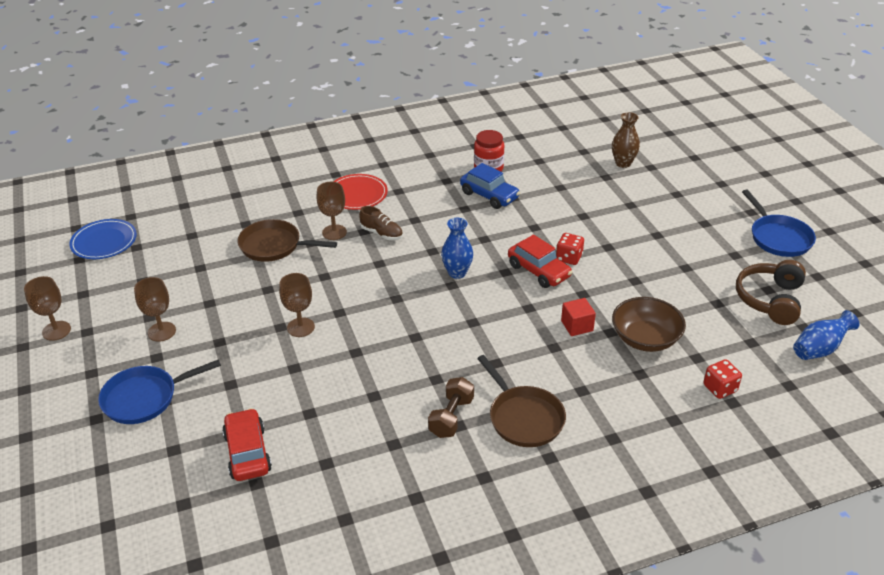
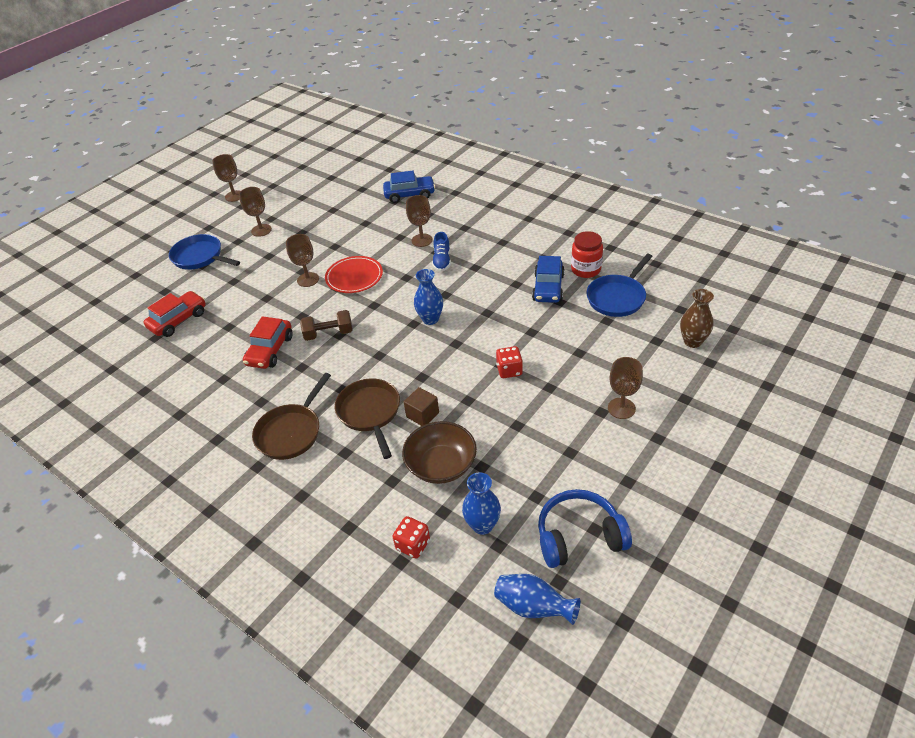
camera: 60 degrees right, 5 degrees up
(104, 242) = (325, 164): blue plate -> none
(249, 210) = (409, 195): none -> blue car
(274, 246) = (382, 224): brown pan -> brown pan (370, 413)
(357, 194) = (477, 226): red plate -> red plate (354, 277)
(381, 233) = (442, 261): brown shoe -> blue shoe
(451, 417) = (267, 394): brown dumbbell -> brown dumbbell (329, 334)
(538, 271) = (474, 361): red car -> red car (270, 350)
(577, 326) = (422, 415): red cube -> brown cube
(661, 224) = (621, 408): none -> brown goblet
(726, 342) = (482, 525): none -> blue vase
(770, 300) = (579, 537): brown headphones -> blue headphones
(778, 237) = (695, 506): blue pan -> blue pan (617, 297)

